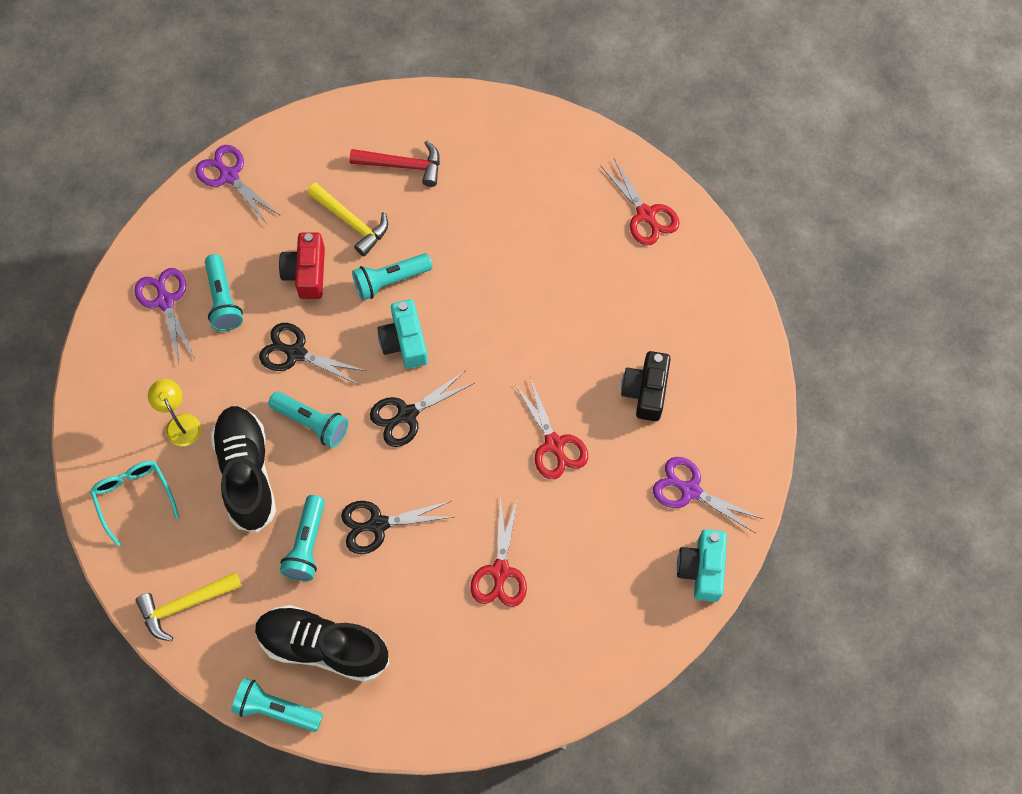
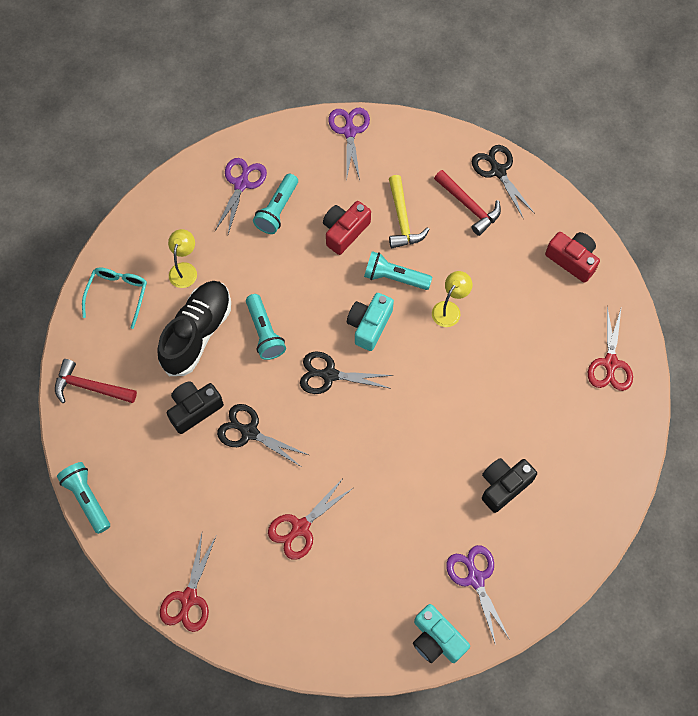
camera: 40 degrees right, 0 degrees up
(185, 604) = (90, 387): yellow hammer -> red hammer
(296, 353) = (293, 279): black scissors -> black scissors (498, 171)
(307, 545) = (194, 409): turquoise flashlight -> black camera
(323, 647) = (148, 483): black shoe -> none
(465, 272) = (449, 309): none -> yellow lamp
(536, 147) = (572, 260): none -> red camera
(554, 444) = (409, 471): red scissors -> red scissors (189, 598)
(702, 569) = (436, 639): turquoise camera -> turquoise camera turned 90 degrees counterclockwise

